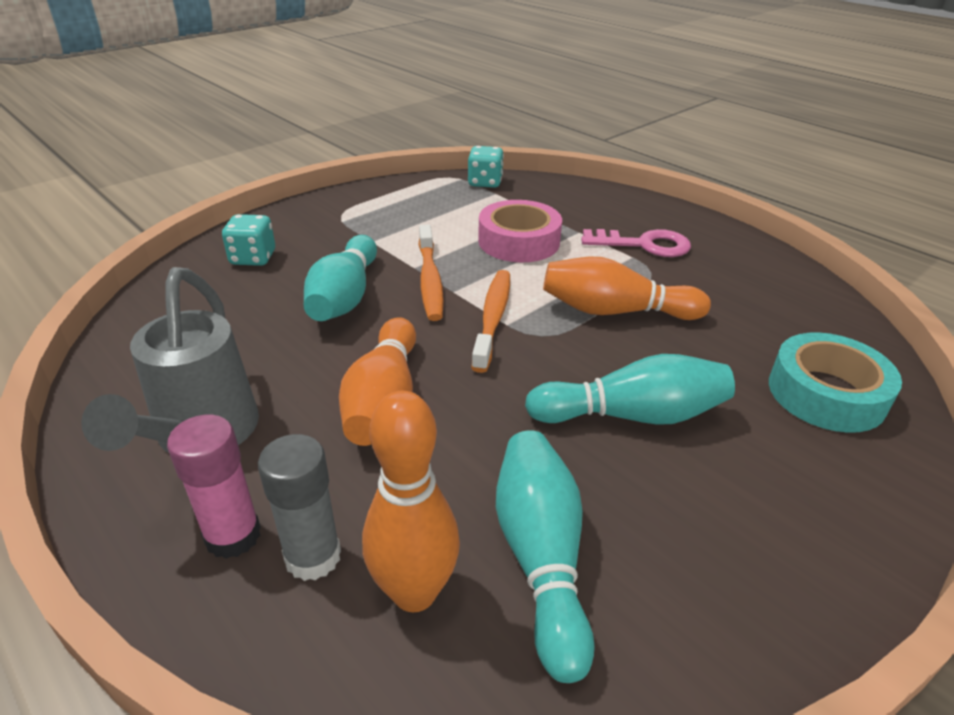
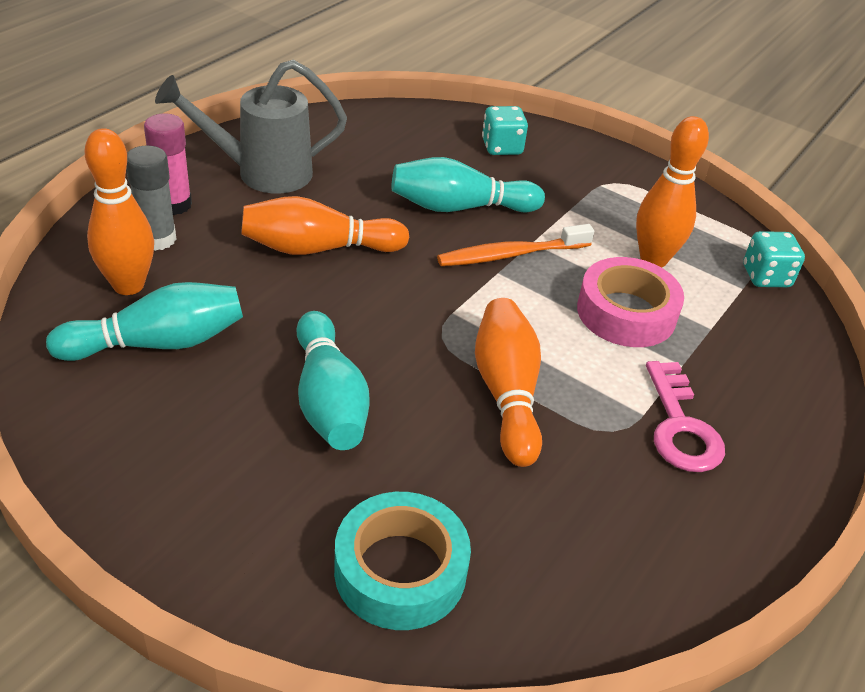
camera: 75 degrees right, 5 degrees up
(454, 218) = (653, 259): none -> orange bowling pin
(493, 318) = (458, 301): orange toothbrush -> none

